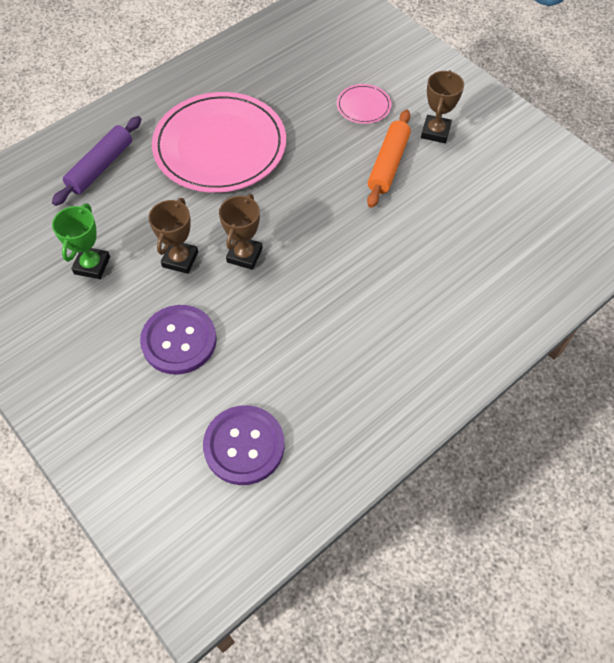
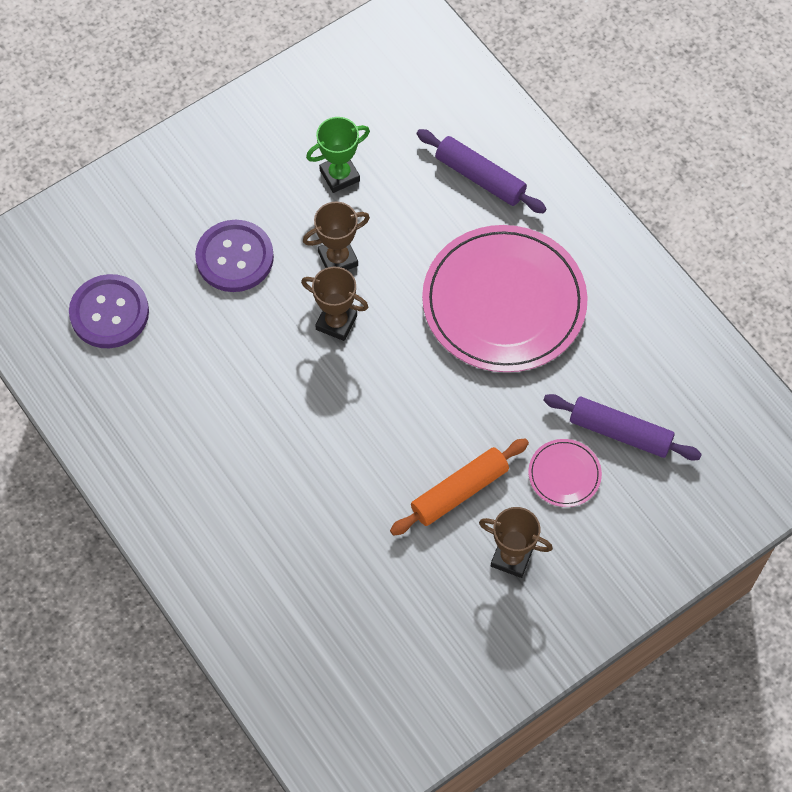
camera: 95 degrees right, 5 degrees up
(92, 265) = (339, 175): green trophy -> green trophy turned 45 degrees counterclockwise
(180, 259) = (338, 259): brown trophy -> brown trophy turned 45 degrees counterclockwise
(325, 78) = (620, 432): none -> purple rolling pin
(388, 164) = (459, 491): orange rolling pin -> orange rolling pin turned 60 degrees counterclockwise

